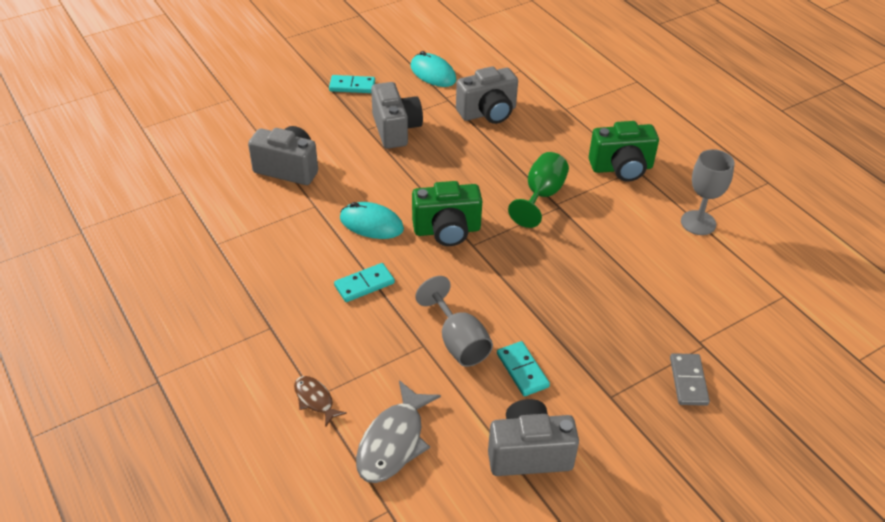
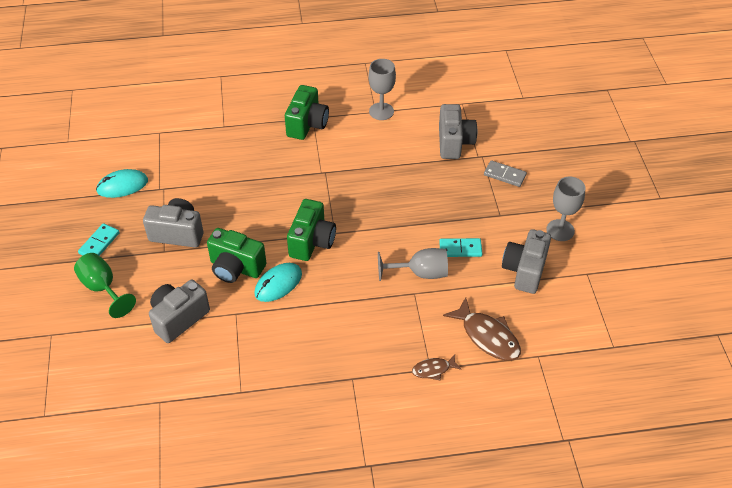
camera: 65 degrees left, 5 degrees up
(364, 284) = (339, 308): turquoise domino -> none
(375, 185) = (236, 268): none -> green camera
(393, 441) = (487, 336): grey fish -> brown fish
(488, 113) = (197, 171): grey camera -> grey camera (454, 143)
(541, 196) = (308, 177): green goblet -> green goblet (103, 288)
(631, 477) = (560, 230): none -> grey goblet

